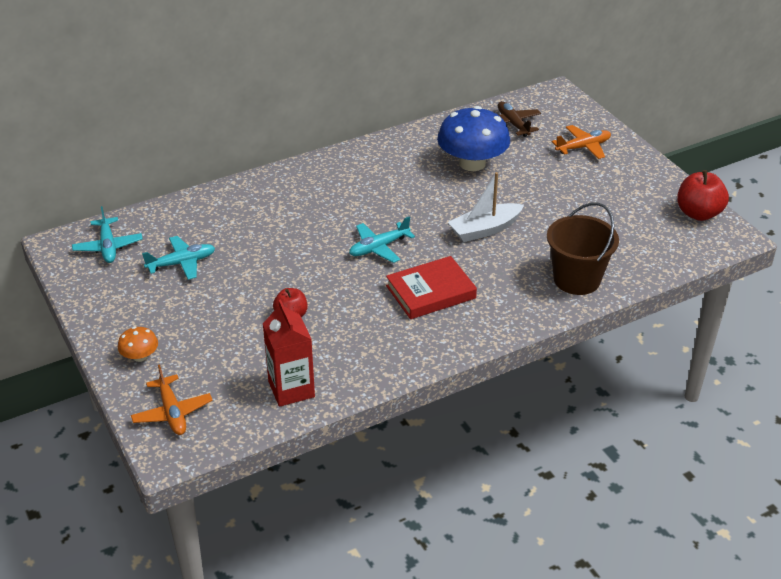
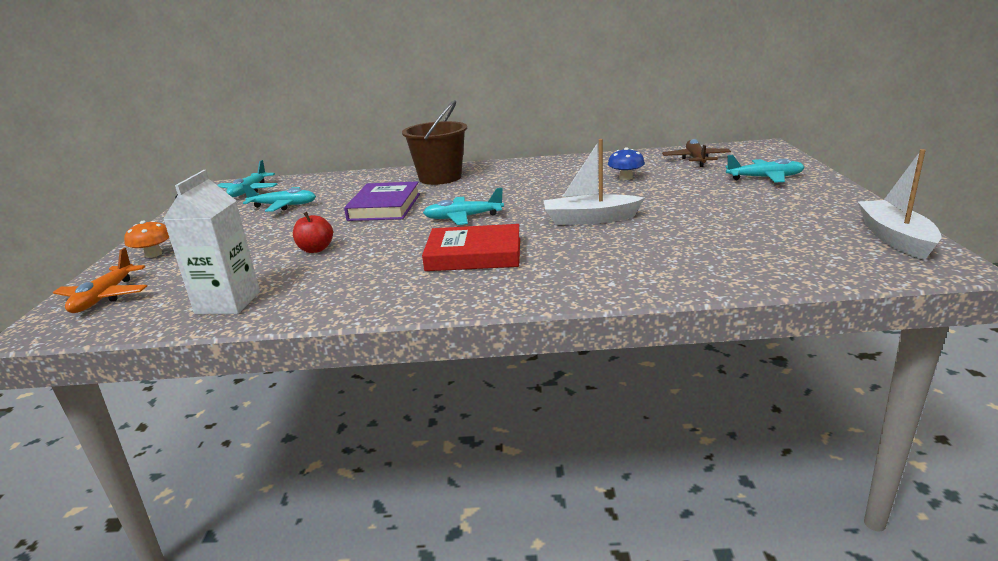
camera: 30 degrees right, 15 degrees down
(290, 246) = (385, 207): none -> purple book
(291, 389) = (228, 303): red carton -> white carton
(472, 163) = (625, 177): blue mushroom -> blue mushroom, size x0.46
(576, 279) = (664, 271): brown bucket -> brown bucket (440, 178)
(583, 147) = (765, 178): orange plane -> turquoise plane
(698, 213) = (895, 238): red apple -> white boat

